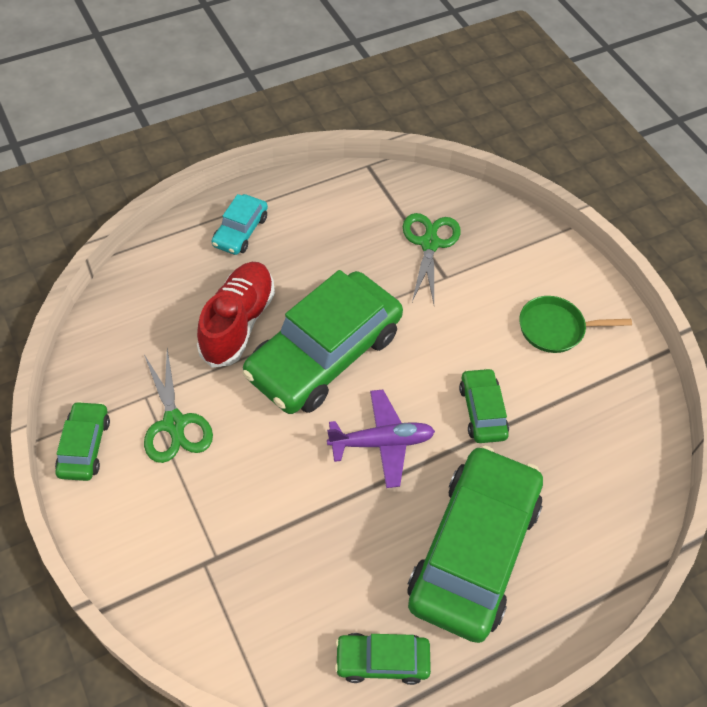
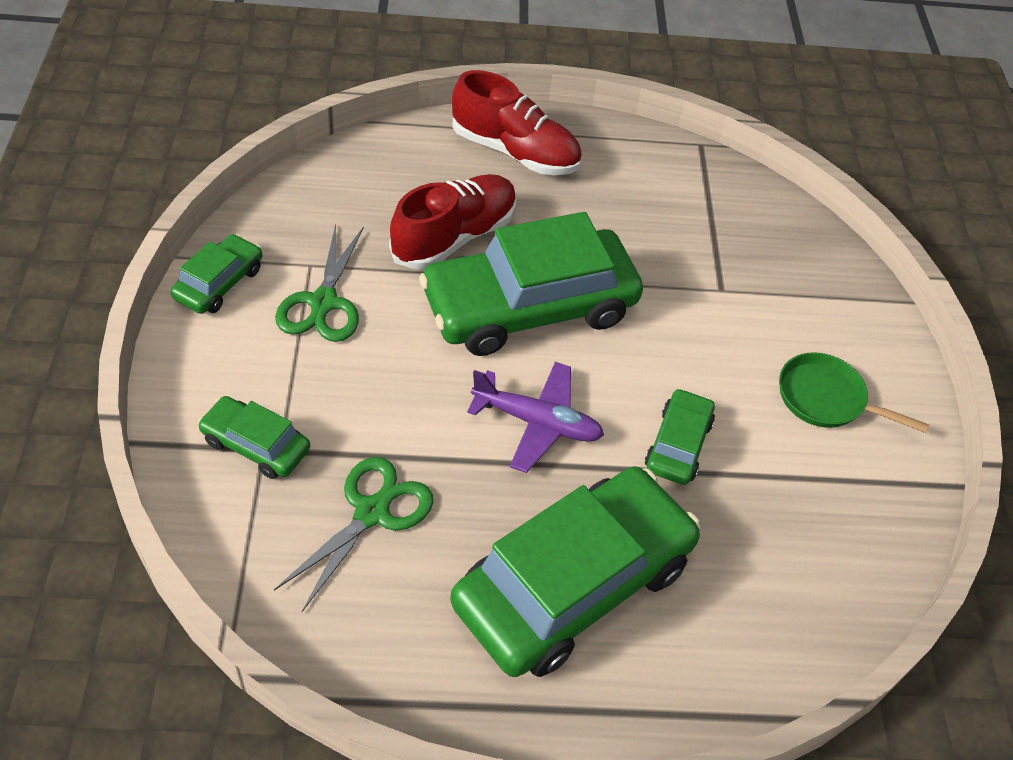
camera: 25 degrees right, 5 degrees down
(240, 231) = (515, 152): turquoise car -> red shoe
(382, 660) = (392, 643): green car -> green car (256, 445)
(429, 244) = (724, 249): green scissors -> green scissors (371, 513)

